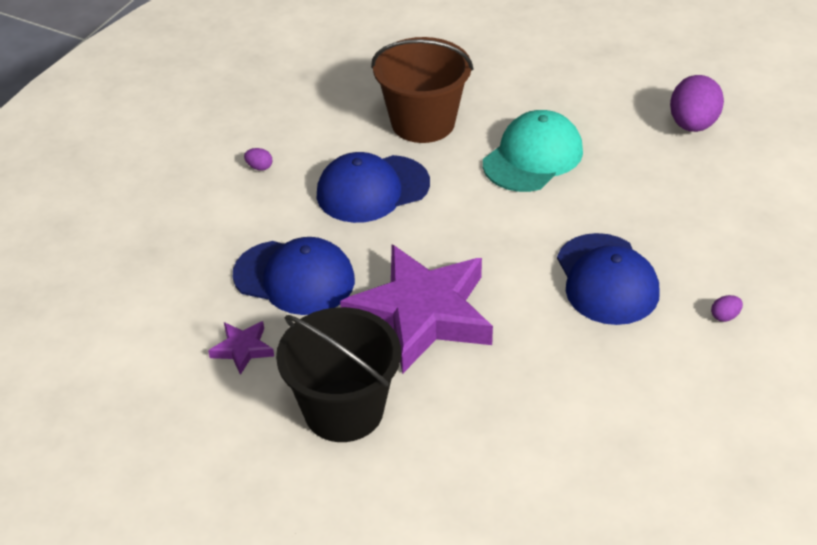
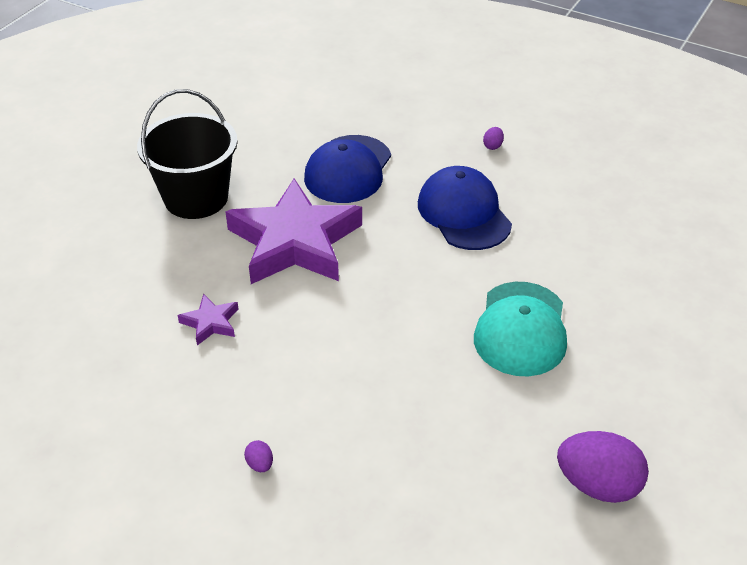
camera: 90 degrees right, 0 degrees up
(242, 349) = (271, 146): purple star -> purple star (210, 323)
(423, 122) = (571, 248): brown bucket -> none
(533, 157) = (521, 329): turquoise cap -> turquoise cap turned 60 degrees clockwise
(607, 280) = (325, 372): blue cap -> none

